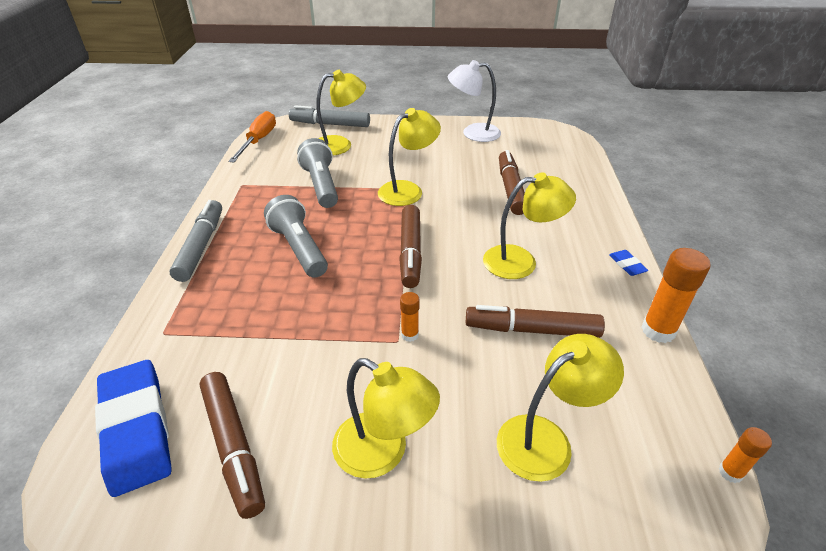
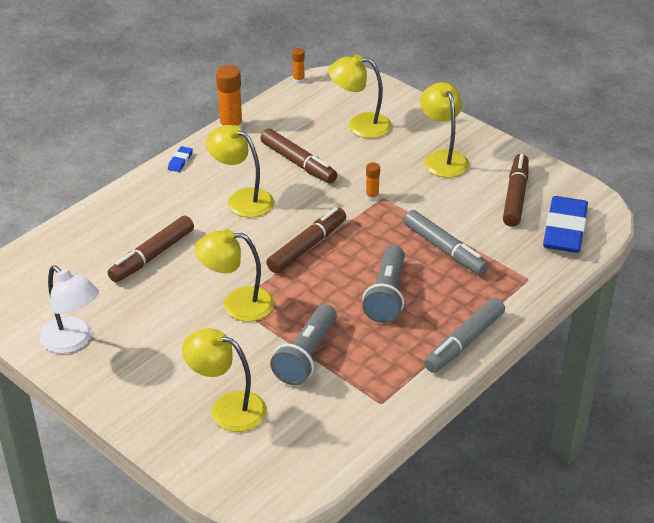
camera: 140 degrees left, 0 degrees up
(258, 141) = (308, 475): orange screwdriver -> none
(330, 124) = (198, 457): grey marker -> grey marker (444, 249)

